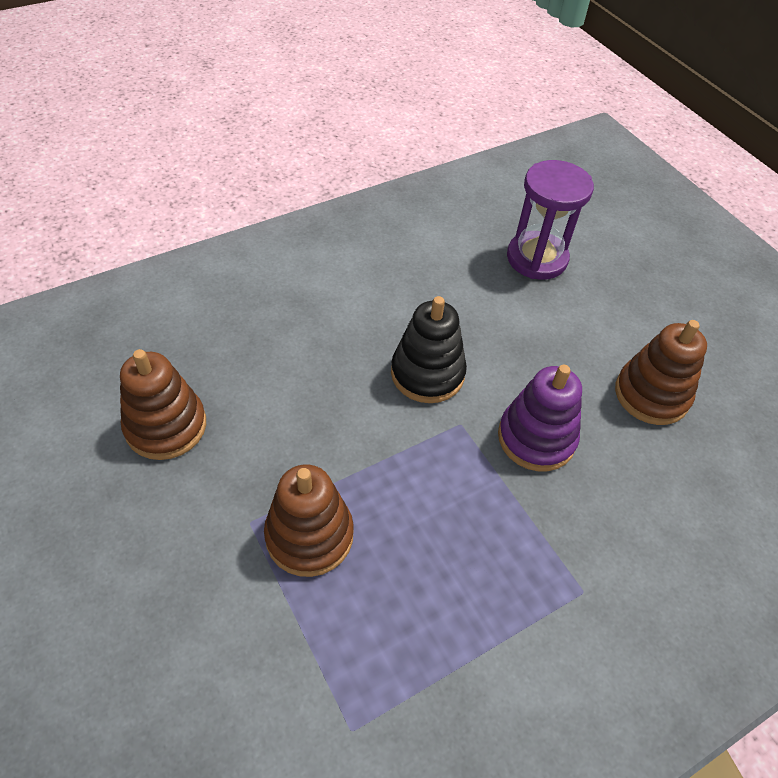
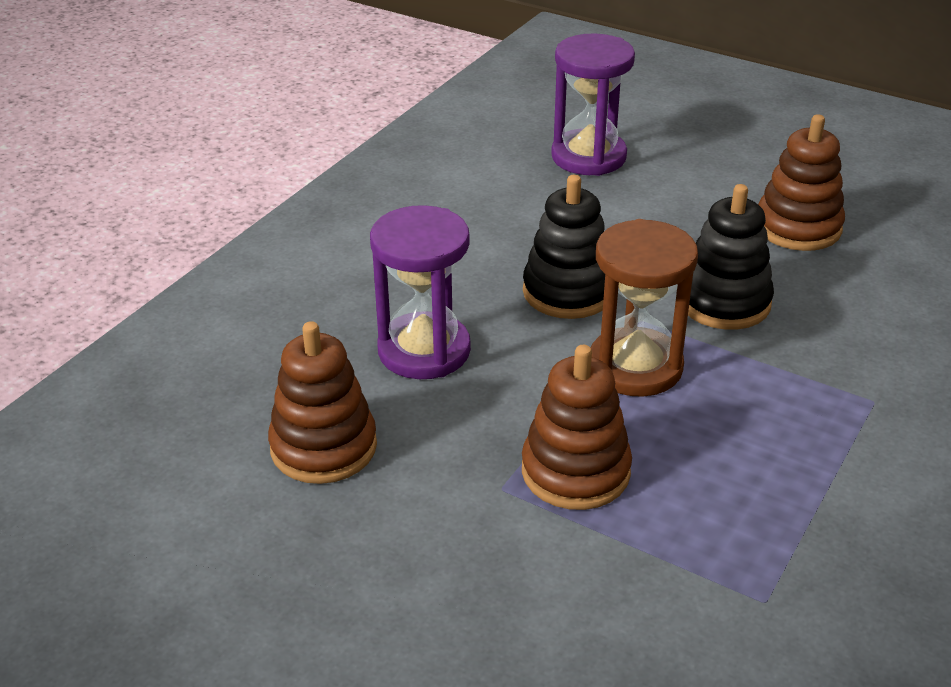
camera: 25 degrees left, 15 degrees down
(290, 377) = (424, 350): none -> purple hourglass
(423, 464) = (635, 367): none -> brown hourglass
(536, 438) = (724, 302): purple stacking toy -> black stacking toy

